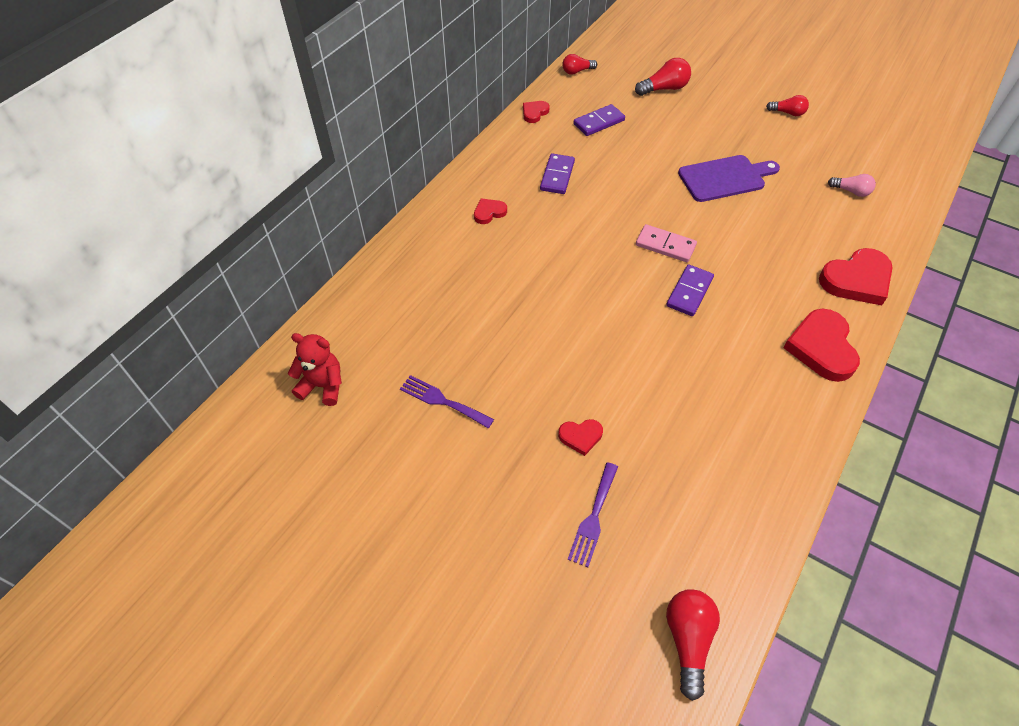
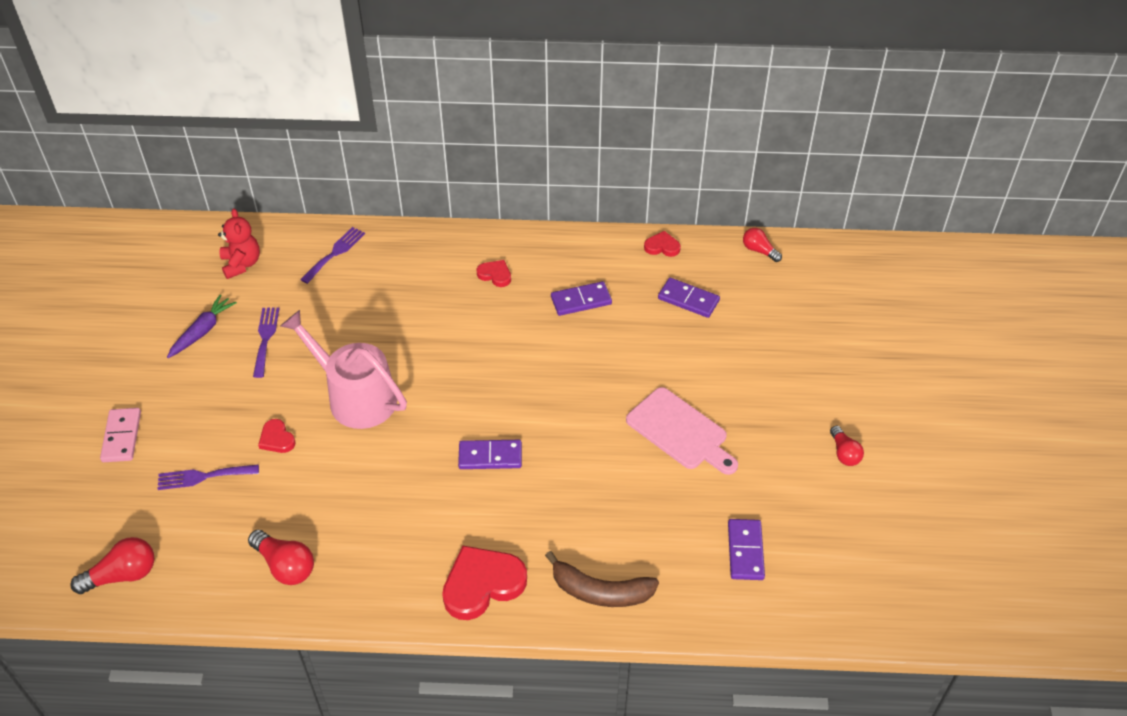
camera: 60 degrees right, 5 degrees down
(372, 307) = (335, 253): none -> purple fork
(391, 452) = (202, 331): none -> purple carrot
(566, 357) = (355, 397): none -> pink watering can
(664, 89) = (792, 330): red light bulb -> red light bulb (285, 565)
(665, 245) = (542, 417): pink domino -> pink domino (122, 437)
(725, 178) = (680, 432): purple cutting board -> pink cutting board
(851, 191) = (745, 551): pink light bulb -> purple domino
(856, 280) = (600, 591): red heart -> brown banana

